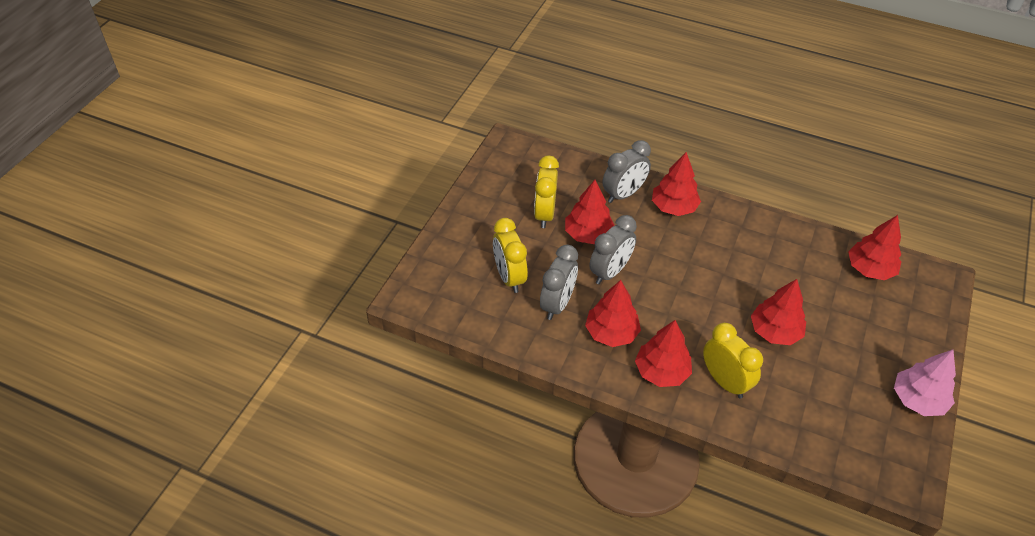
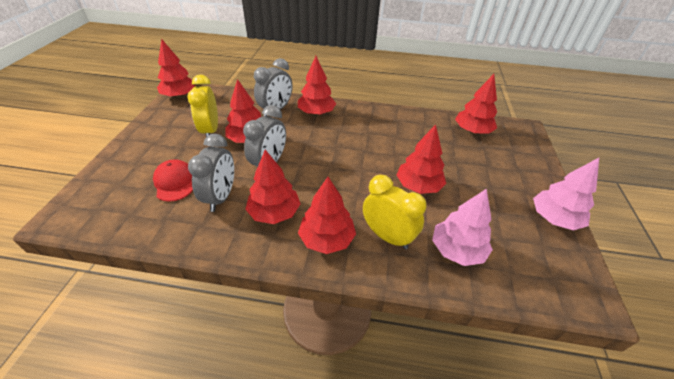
camera: 15 degrees left, 5 degrees down
(506, 152) = (180, 96): none -> red tree
(509, 277) = (175, 182): yellow clock -> red cap
(793, 410) = (457, 250): none -> pink tree

